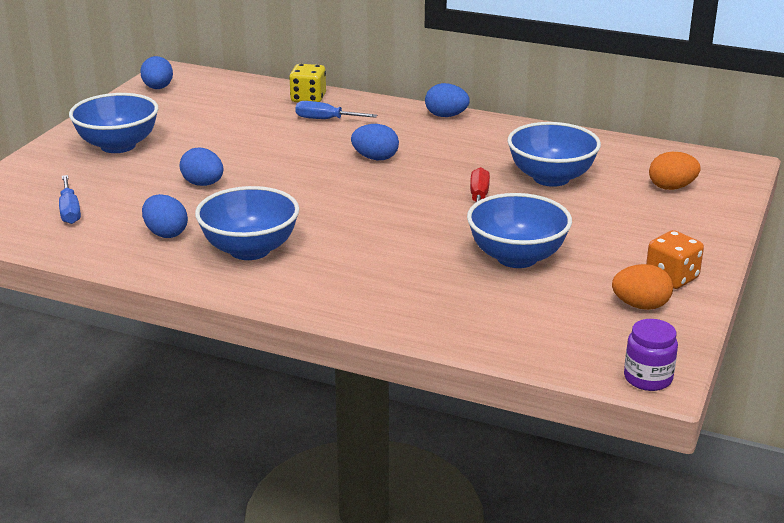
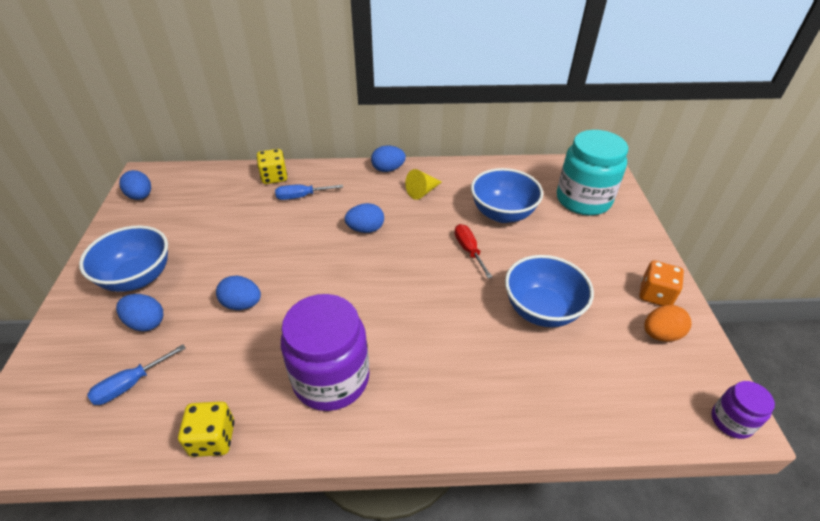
camera: 25 degrees left, 15 degrees up
(70, 211) = (131, 384): blue screwdriver -> blue screwdriver turned 90 degrees clockwise
(117, 258) = (213, 439): none -> yellow dice
(166, 233) = (242, 384): blue egg -> blue egg (146, 323)
(250, 250) = (331, 378): blue bowl -> purple jar
(470, 142) = (422, 191): none -> yellow cone
(671, 187) = (583, 200): orange egg -> turquoise jar

